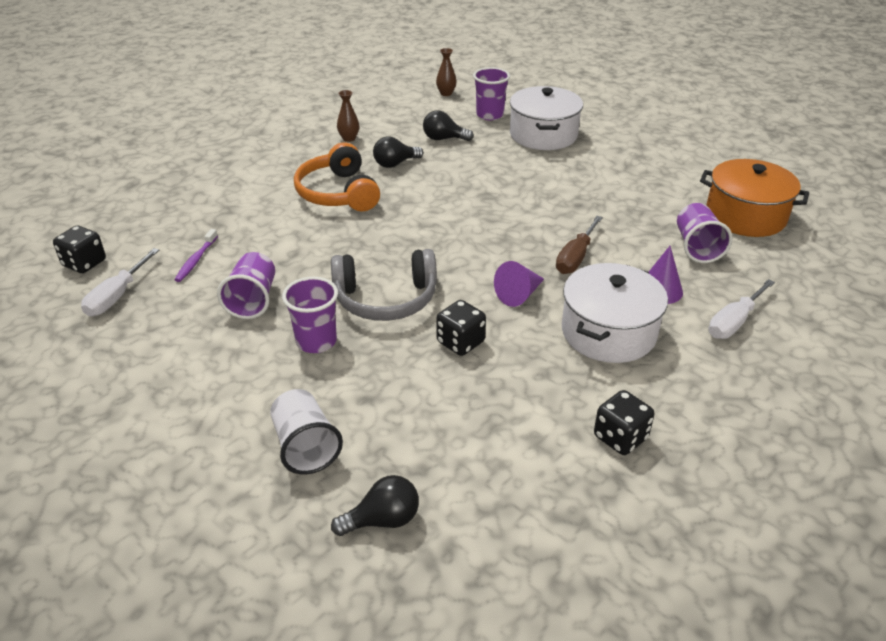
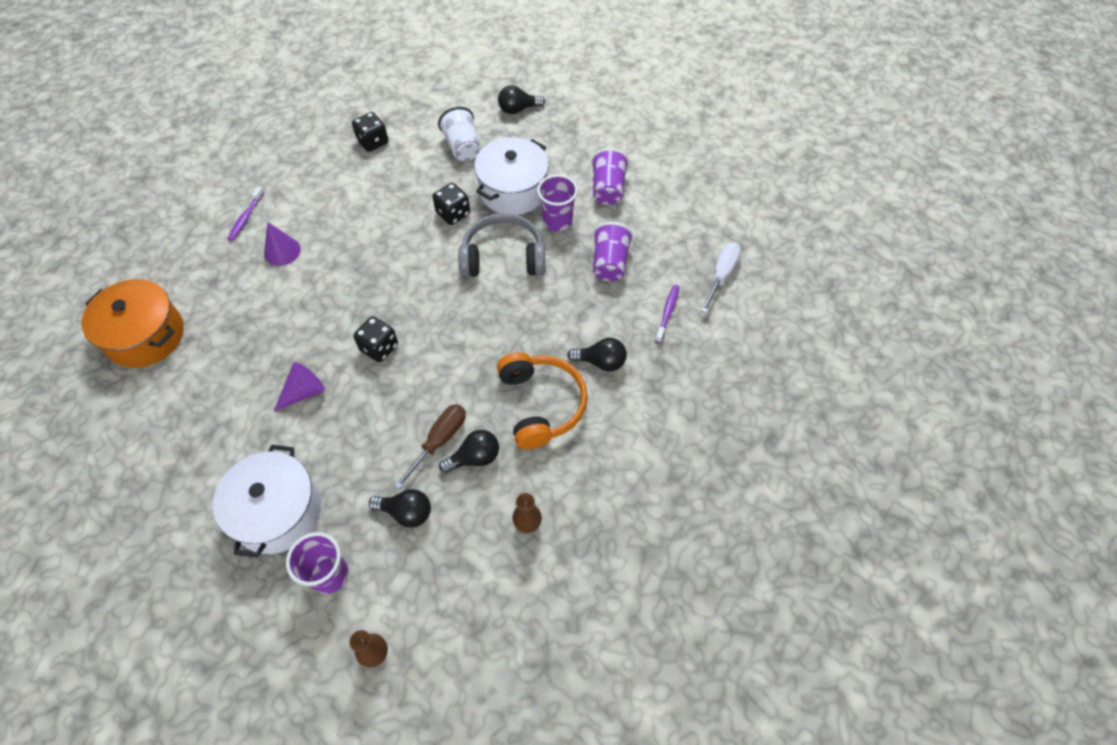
camera: 175 degrees left, 20 degrees up
(84, 263) = (766, 316): black dice -> black dice (379, 347)
(277, 221) = (601, 362): none -> black light bulb
(305, 447) = (561, 149): white cup -> white cup (463, 147)
(519, 294) = (396, 254): purple cone -> purple cone (304, 392)
(576, 257) = (333, 292): brown screwdriver -> brown screwdriver (439, 441)
(608, 332) = (343, 215): white pot -> white pot (513, 190)
(697, 247) = (220, 297): purple cup -> purple cup (608, 189)
(734, 322) = (246, 217): white screwdriver -> purple toothbrush

